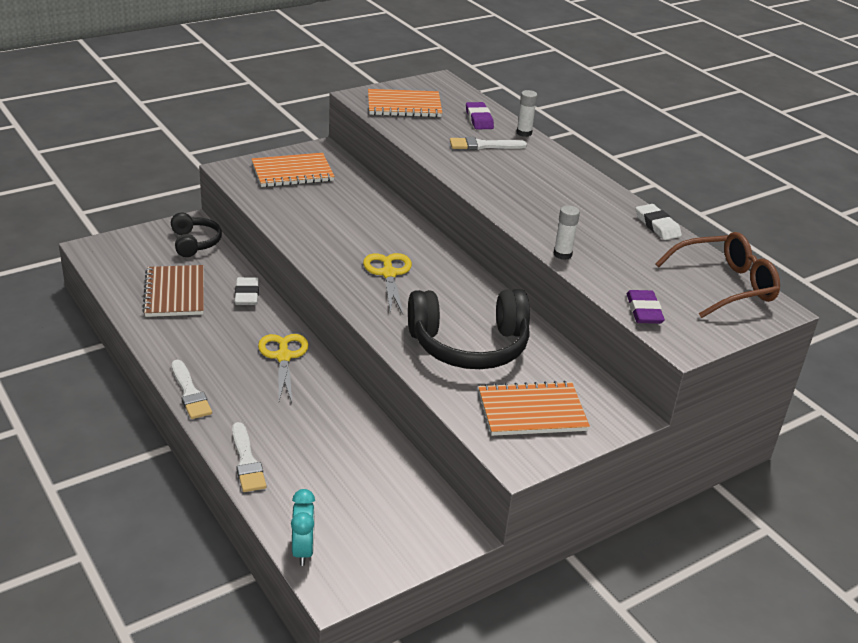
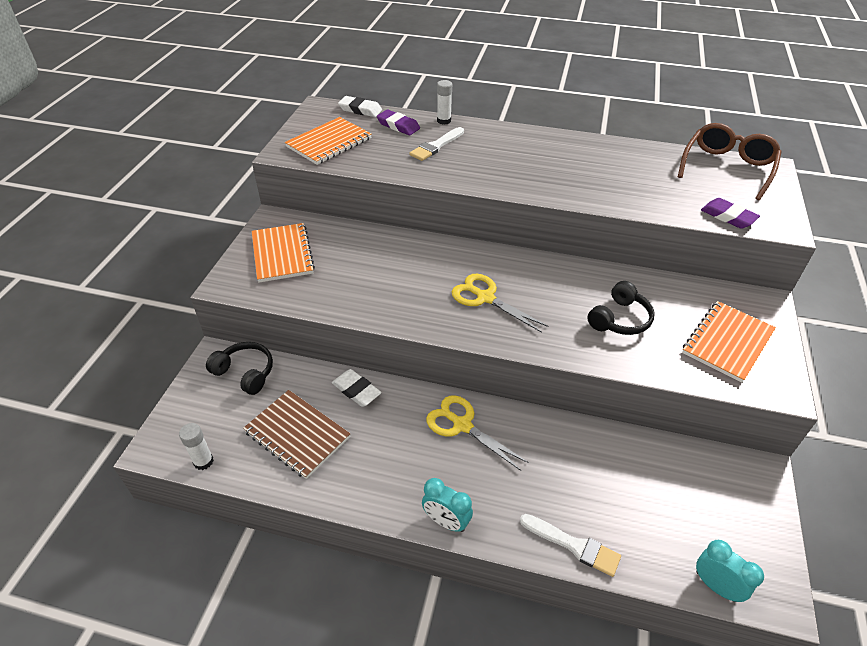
camera: 40 degrees left, 10 degrees up
(190, 393) = (446, 521): white brush -> turquoise clock
(292, 172) = (282, 254): orange notebook -> orange notebook turned 45 degrees counterclockwise
(469, 345) = (620, 319): black headphones -> black headphones, size x0.55
(562, 254) = (622, 204): white glue stick -> white glue stick (203, 461)
(657, 225) = (628, 146): white eraser -> white eraser (360, 110)

